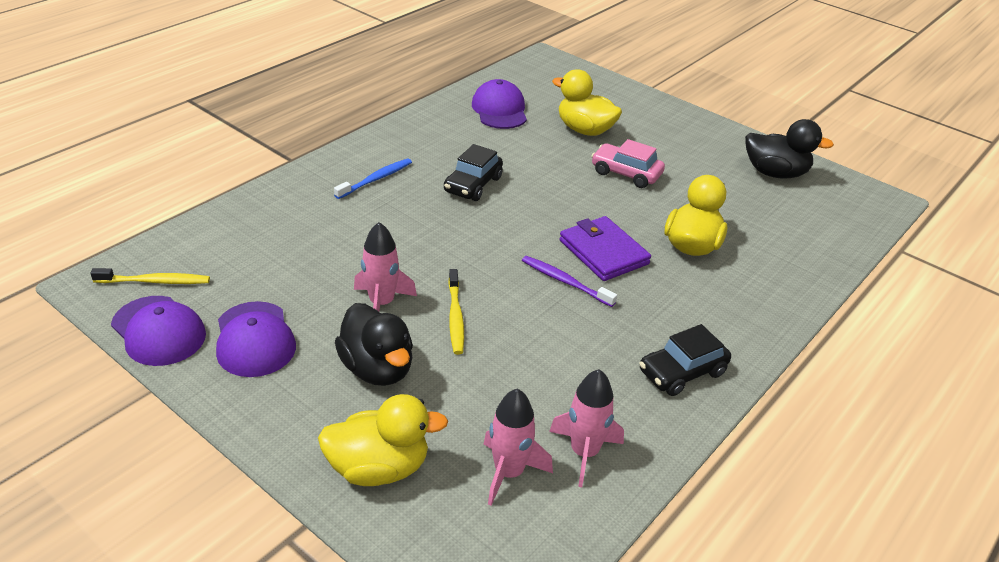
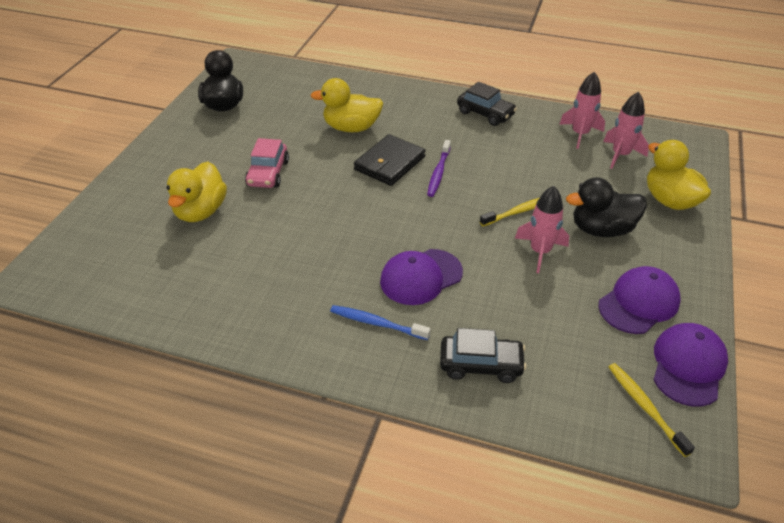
camera: 110 degrees left, 5 degrees up
(377, 369) = (601, 229): black duck -> black duck turned 135 degrees counterclockwise
(473, 185) = (343, 254): black car -> black car (481, 365)
(499, 110) = (183, 279): purple cap -> purple cap (421, 277)
(603, 252) = (389, 163): purple wallet -> black wallet

